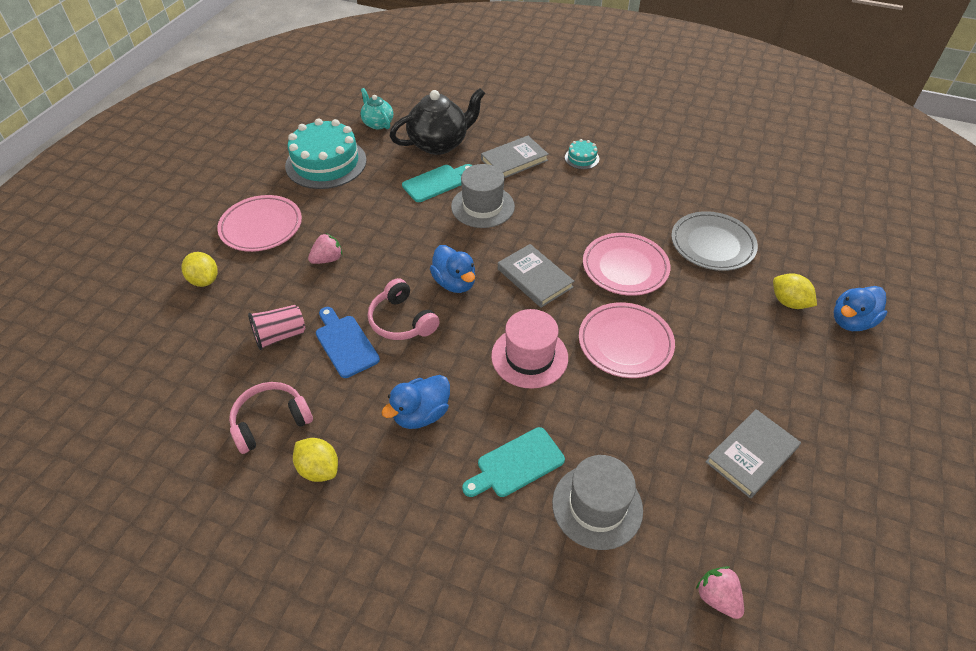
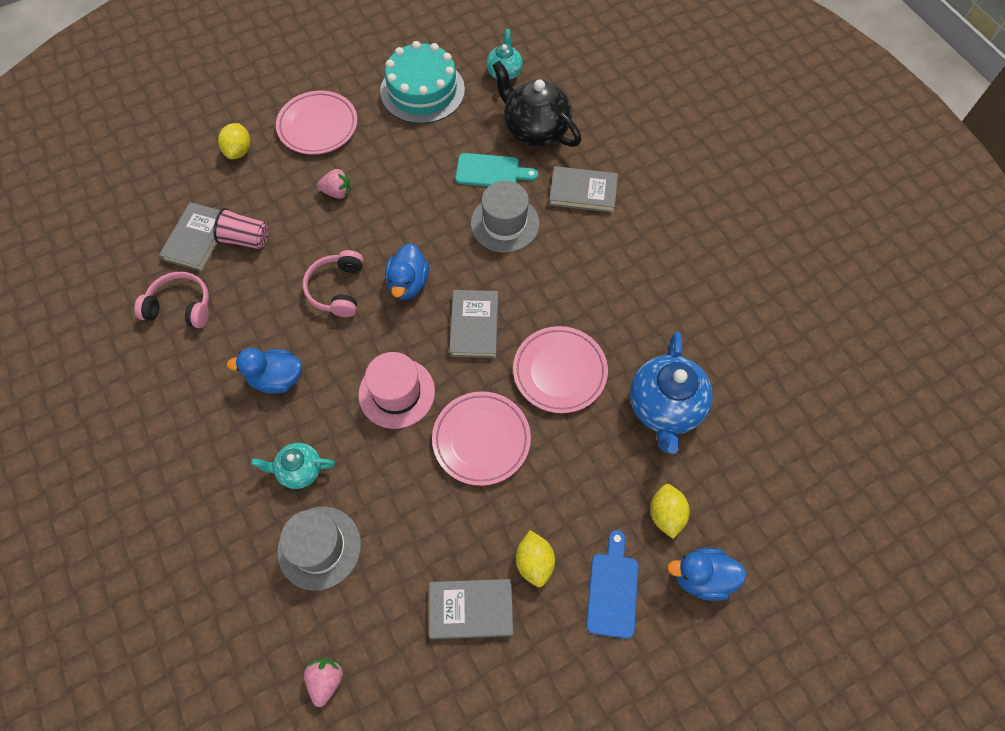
camera: 40 degrees right, 15 degrees up
(231, 363) = (197, 239): none -> grey book
(319, 469) = (177, 367): yellow lemon -> yellow lemon (534, 562)
(345, 343) = (281, 279): blue cutting board -> blue cutting board (612, 590)
(439, 144) = (535, 130): black teapot -> black teapot turned 150 degrees counterclockwise
(516, 464) = (299, 470): turquoise cutting board -> turquoise teapot
(582, 158) = (647, 231): turquoise cake -> none
(712, 245) = (664, 407): grey plate -> blue teapot

